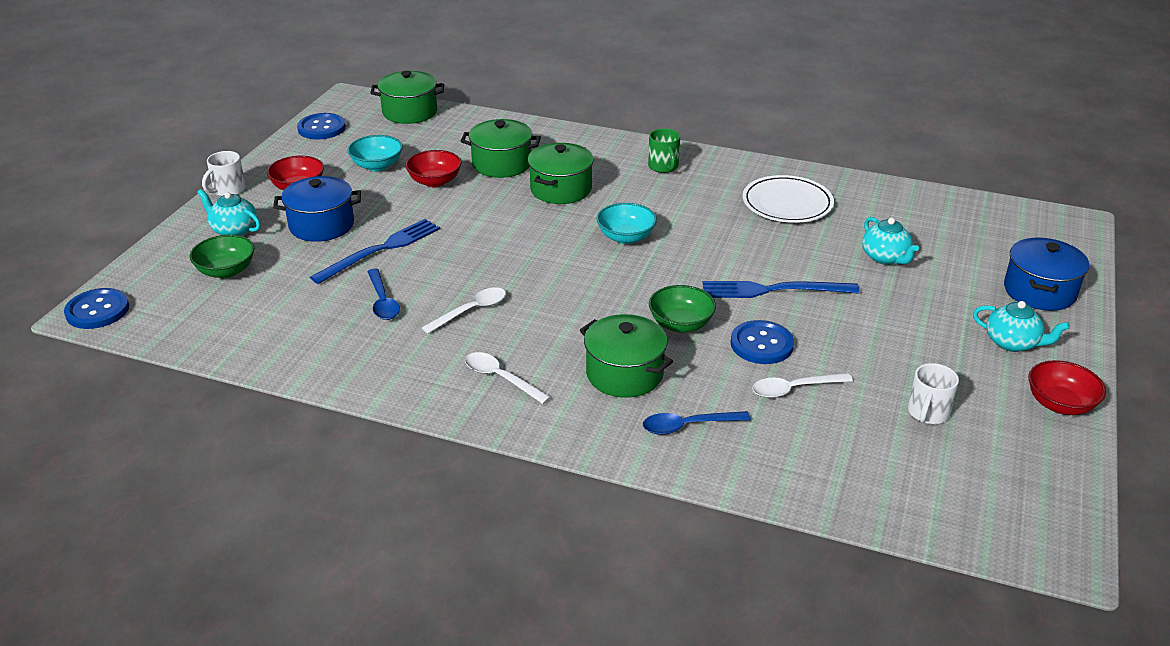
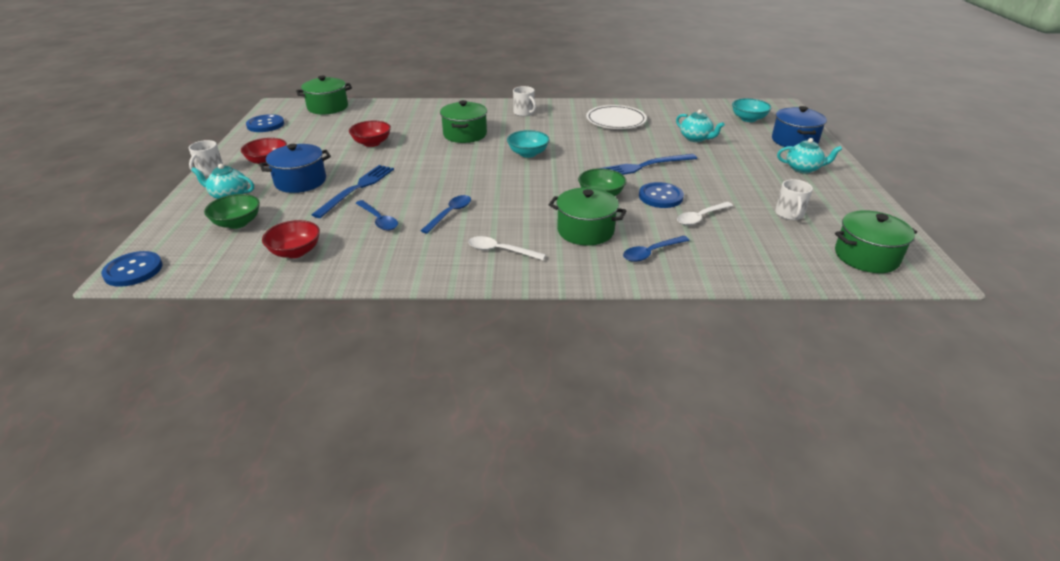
camera: 20 degrees left, 0 degrees up
(377, 166) = (322, 140): turquoise bowl -> turquoise bowl (748, 119)
(471, 311) = (450, 213): white spoon -> blue spoon
(501, 164) = (414, 126): green pot -> green pot (866, 256)
(663, 167) = (524, 113): green mug -> white mug
(1060, 404) = (856, 195): red bowl -> red bowl (295, 252)

